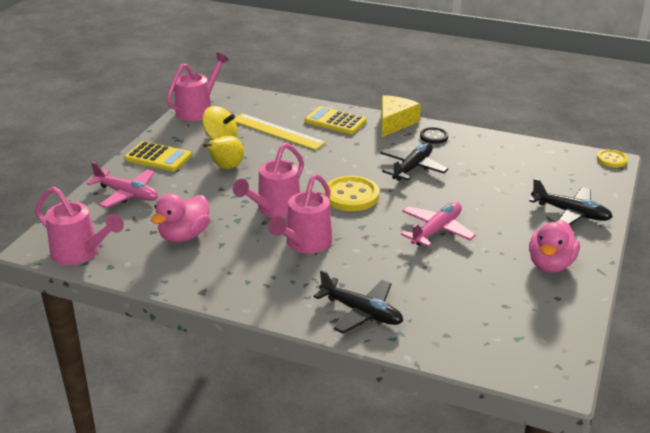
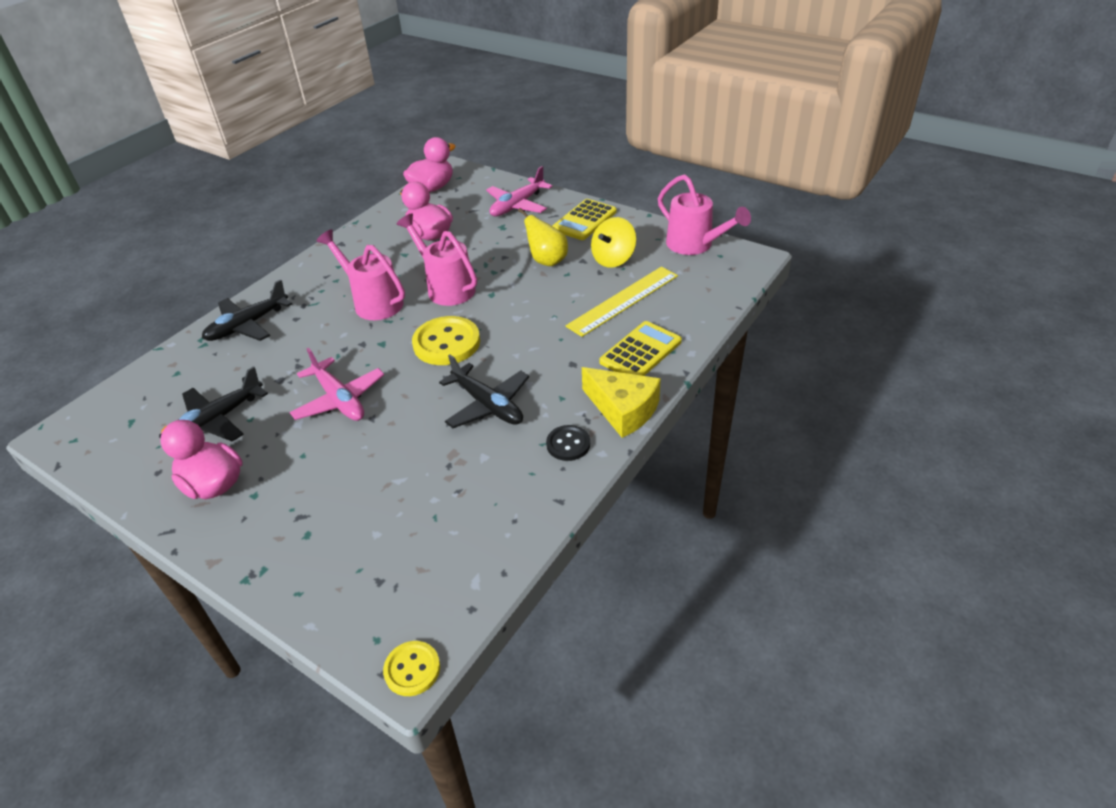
camera: 105 degrees right, 10 degrees up
(80, 253) = (432, 188): pink watering can -> pink duck
(571, 213) = (298, 545): black plane -> black plane (217, 420)

